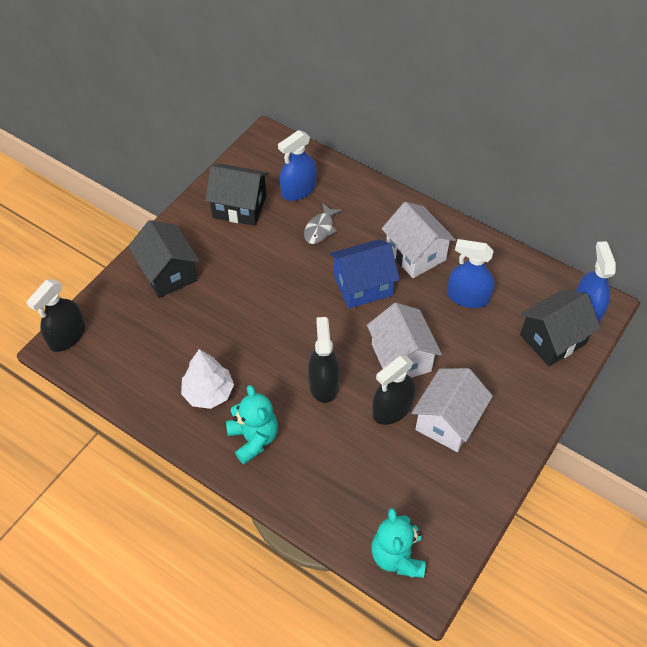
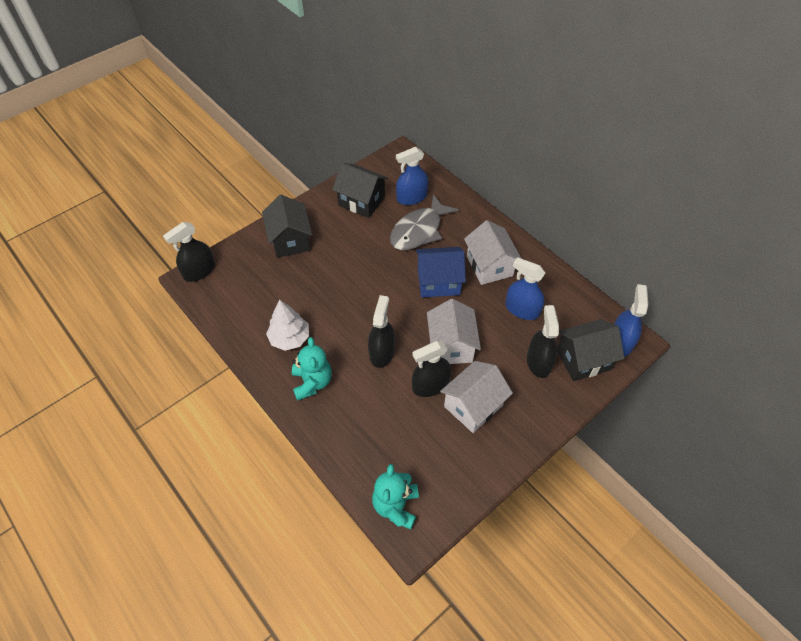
camera: 15 degrees right, 0 degrees up
(320, 229) = (419, 230): grey fish -> grey fish, size x1.85
(505, 353) = (539, 362): none -> black spray bottle

